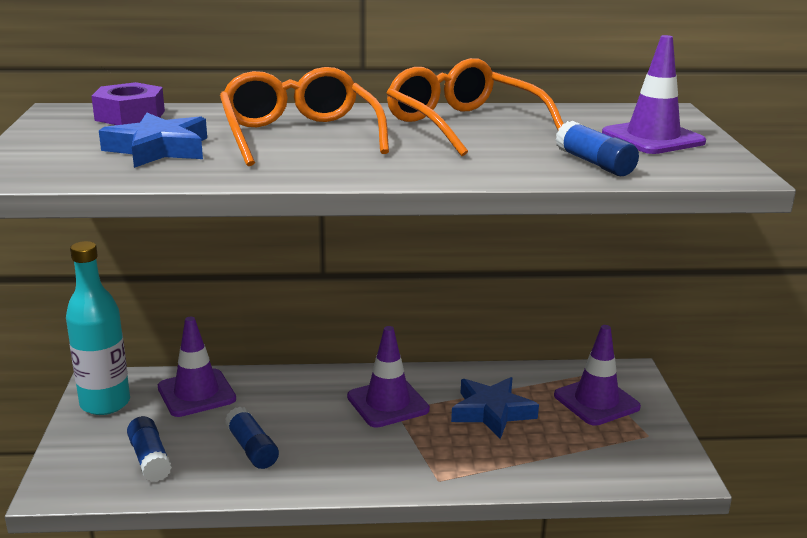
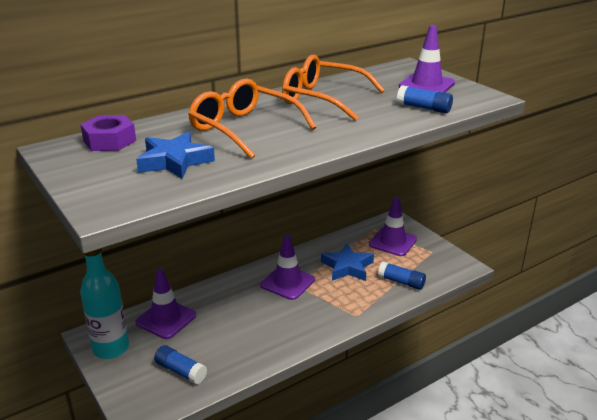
camera: 30 degrees left, 5 degrees up
(252, 448) = (237, 339): blue glue stick -> blue glue stick (401, 282)

